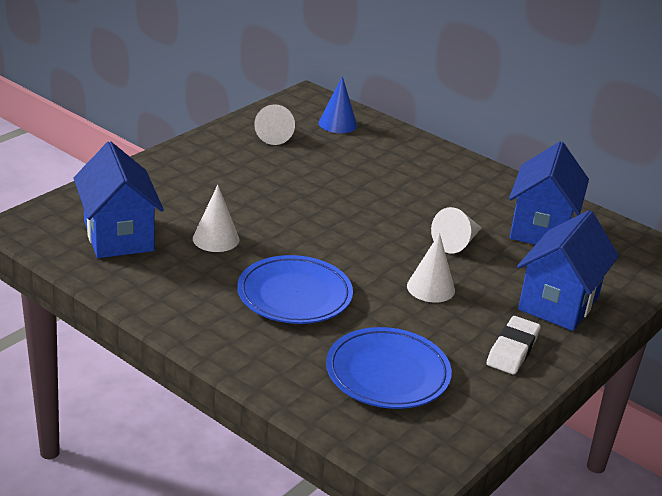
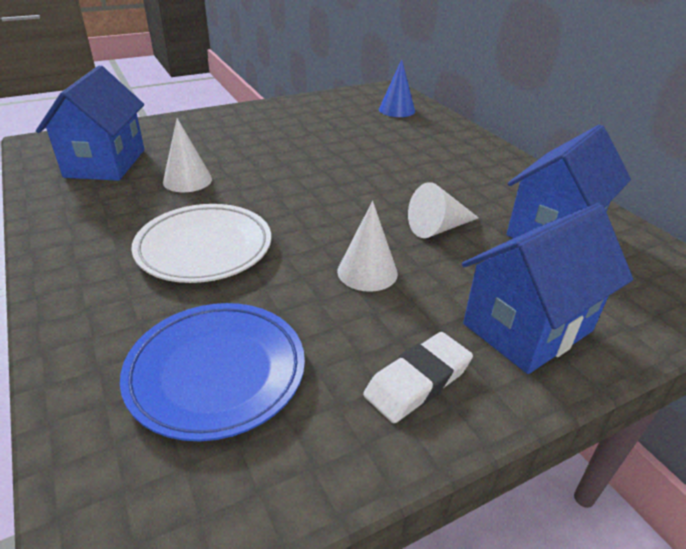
camera: 25 degrees right, 5 degrees up
(274, 135) = (330, 110): white cone -> none
(294, 295) = (204, 248): blue plate -> white plate

